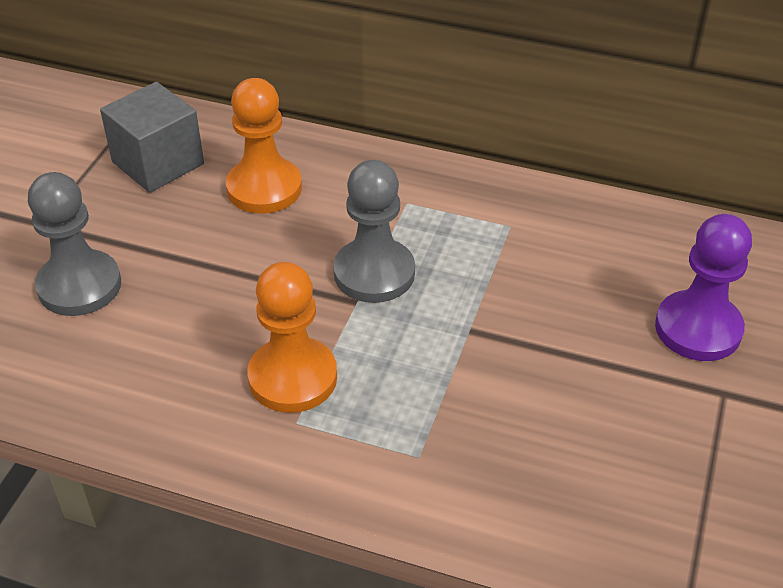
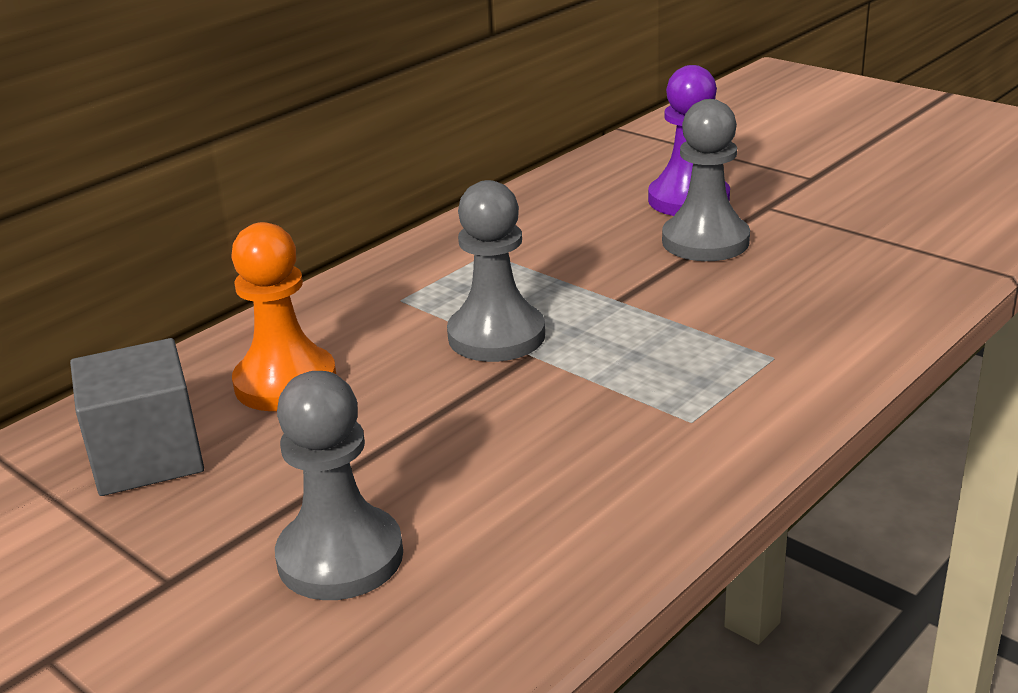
camera: 65 degrees left, 15 degrees down
(292, 377) = (623, 412): orange pawn -> none
(613, 361) = (705, 241): none -> grey pawn

